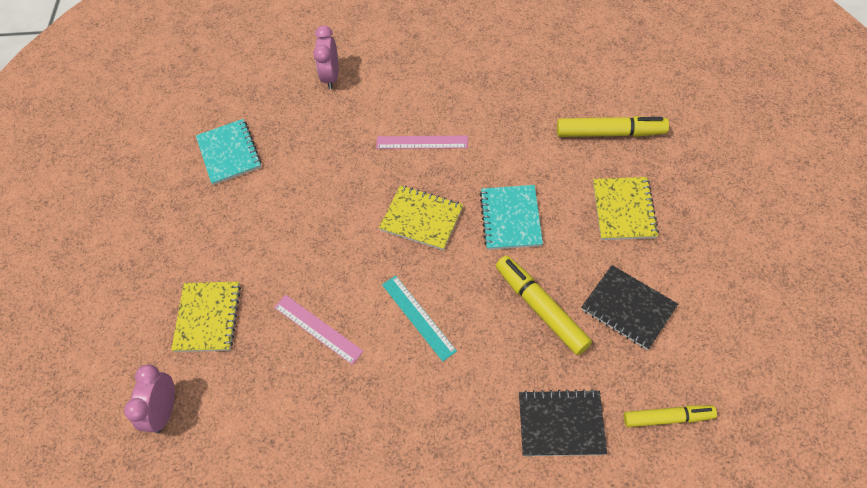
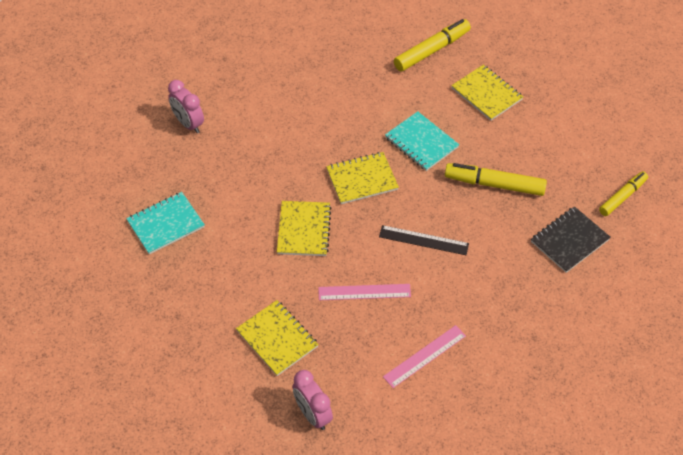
camera: 45 degrees left, 5 degrees down
(229, 153) = (166, 224): turquoise notebook -> turquoise notebook turned 60 degrees counterclockwise
(327, 232) = (304, 230): none -> yellow notebook
(418, 317) = (423, 240): turquoise ruler -> black ruler
(422, 142) = (309, 130): pink ruler -> pink ruler (424, 356)
(628, 308) = (544, 151): black notebook -> none

